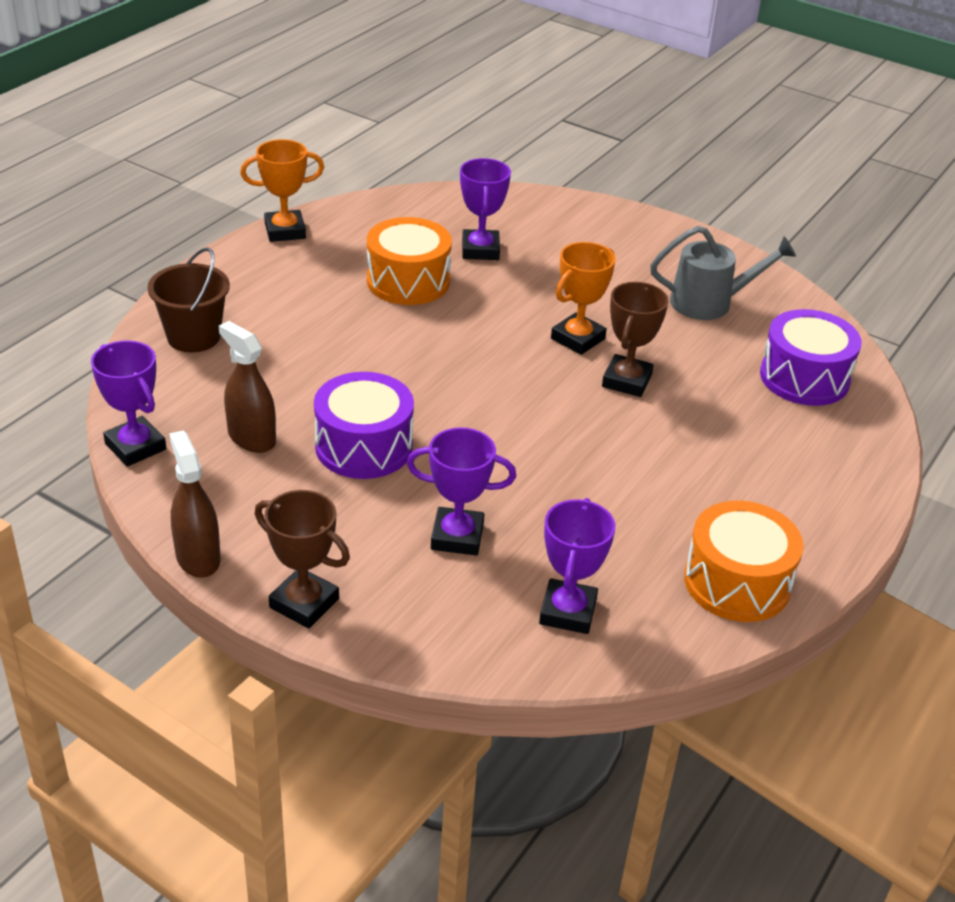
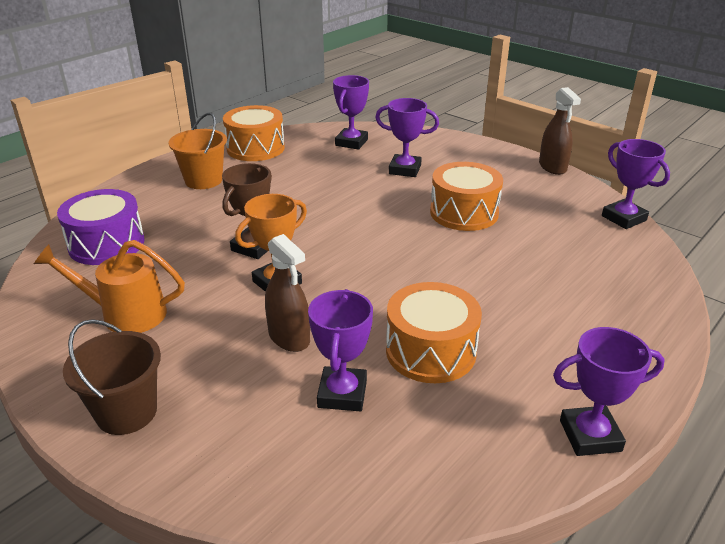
camera: 170 degrees left, 5 degrees down
(193, 337) = (628, 296): brown bucket -> brown bucket (126, 412)
(251, 438) = (544, 220): brown spray bottle -> brown spray bottle (289, 337)
(285, 231) = (590, 436): orange trophy -> purple trophy
(304, 603) = (488, 150): brown trophy -> none
(364, 446) = (464, 213): purple drum -> orange drum
(710, 303) = (125, 314): grey watering can -> orange watering can
(769, 494) = (203, 180): none -> orange bucket

